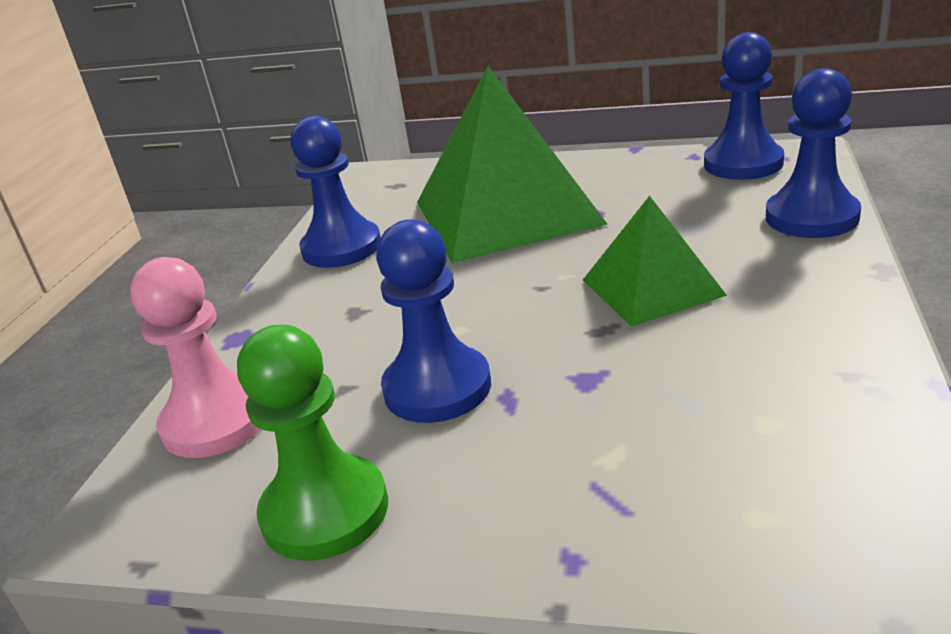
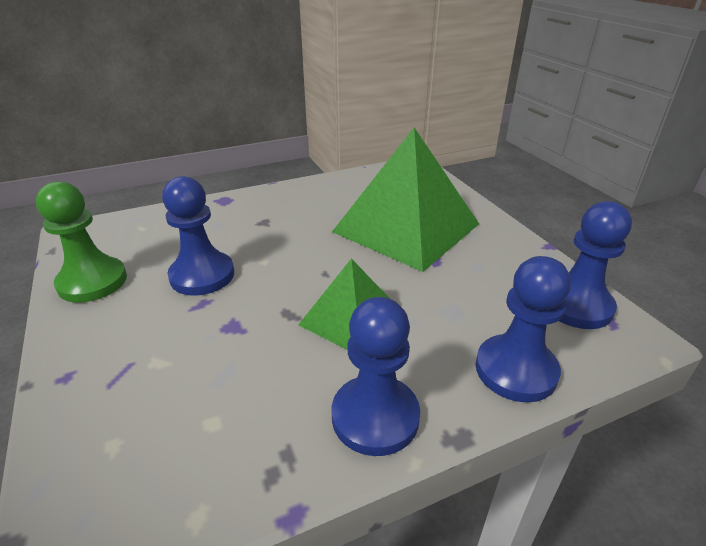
camera: 50 degrees right, 5 degrees up
(216, 421) = (153, 224): pink pawn -> none
(341, 248) = (324, 191): blue pawn -> blue pawn (375, 417)

